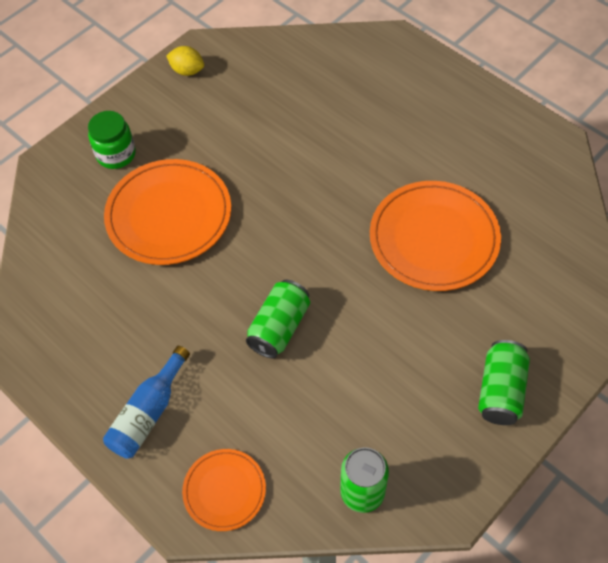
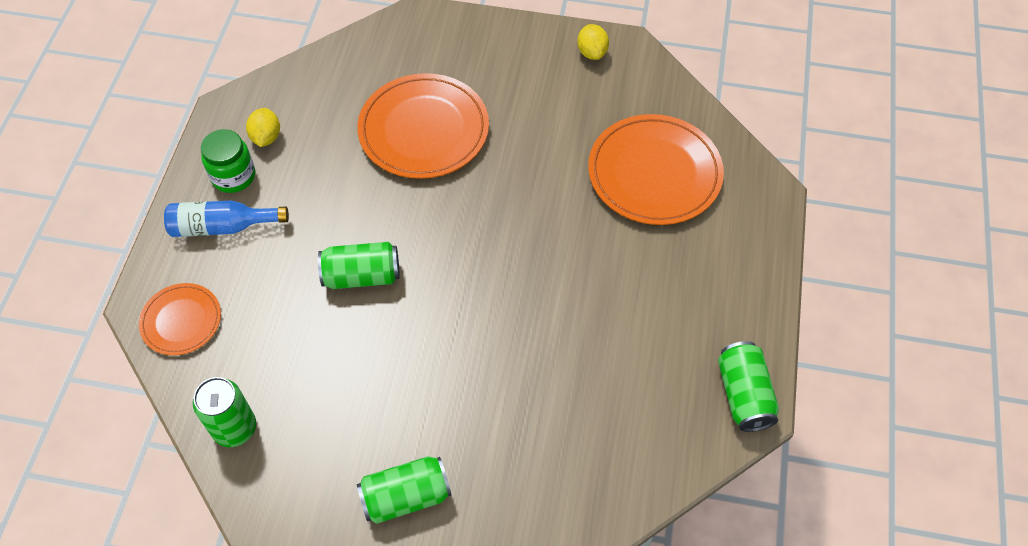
camera: 55 degrees right, 0 degrees up
(79, 334) = (266, 137): none -> yellow lemon
(116, 154) = (460, 56): green jar -> green jar (233, 176)
(434, 238) = (544, 352): orange plate -> orange plate (654, 173)
(542, 141) = (743, 395): none -> green can

